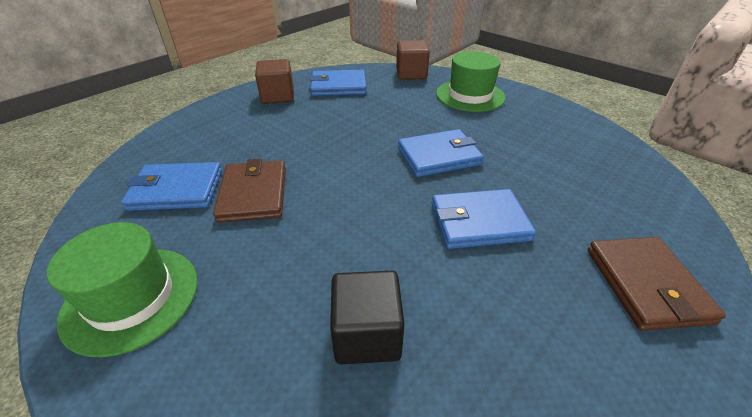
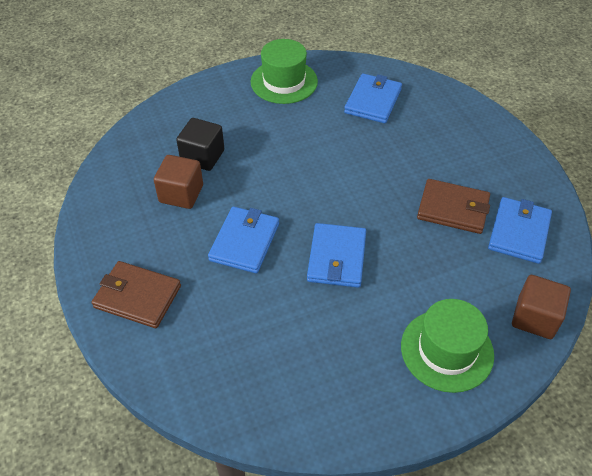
camera: 115 degrees right, 10 degrees up
(253, 194) = (347, 135): brown wallet -> brown wallet (453, 209)
(278, 96) = (509, 177): brown cube -> brown cube (181, 194)

